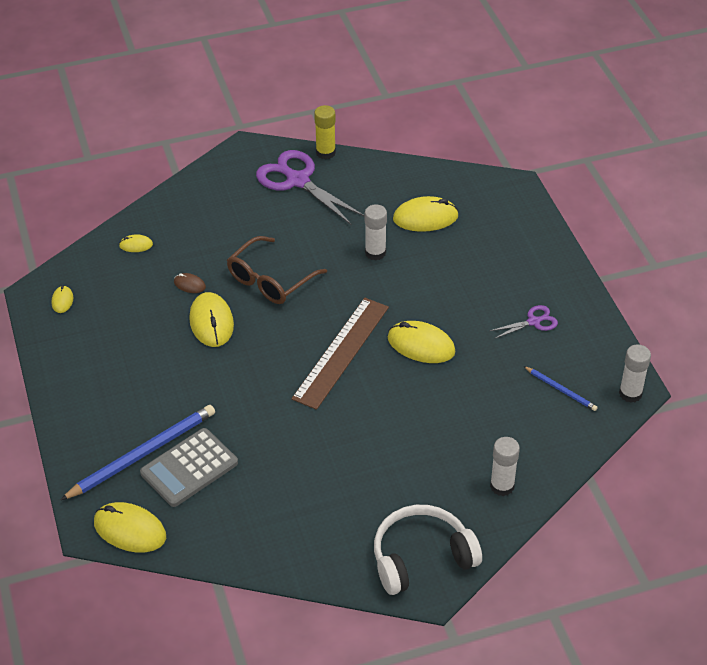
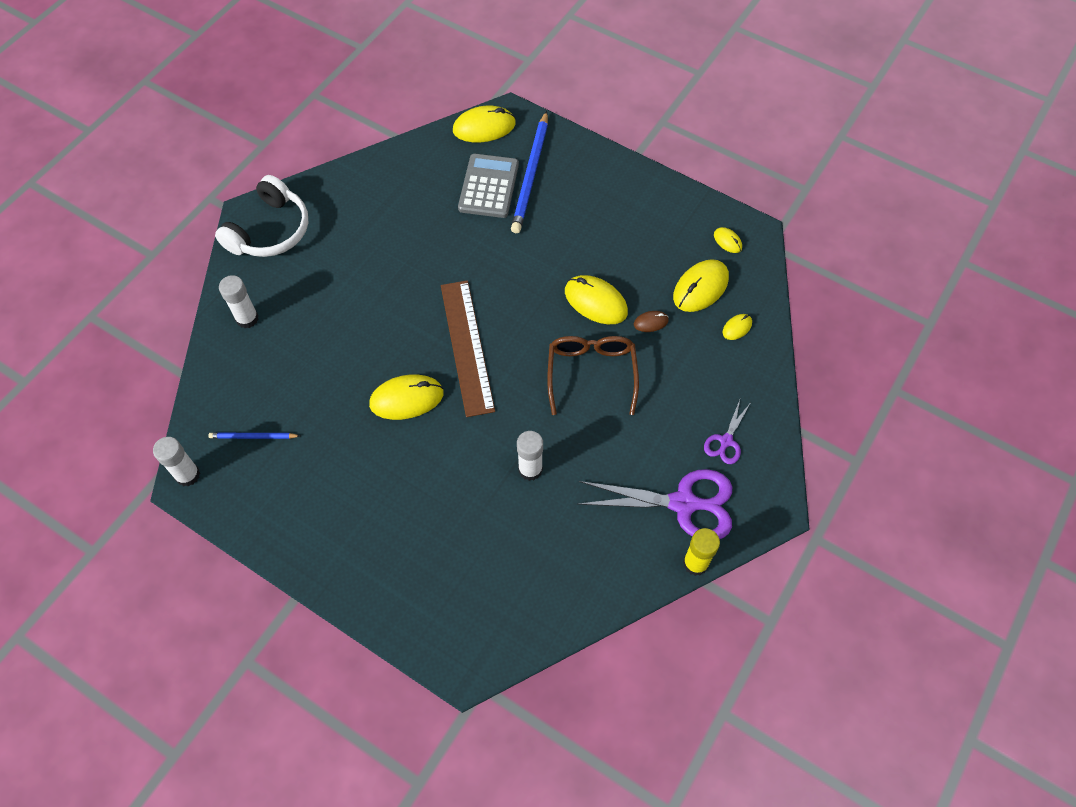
camera: 140 degrees right, 15 degrees up
(425, 217) = (521, 549): yellow mouse -> yellow mouse (700, 288)
(533, 322) = (324, 494): purple scissors -> purple scissors (726, 441)

